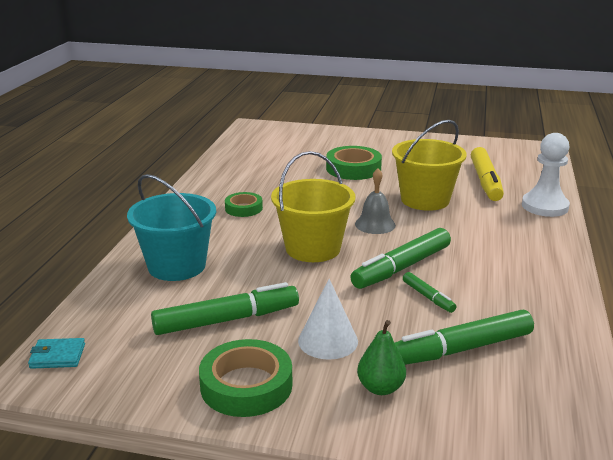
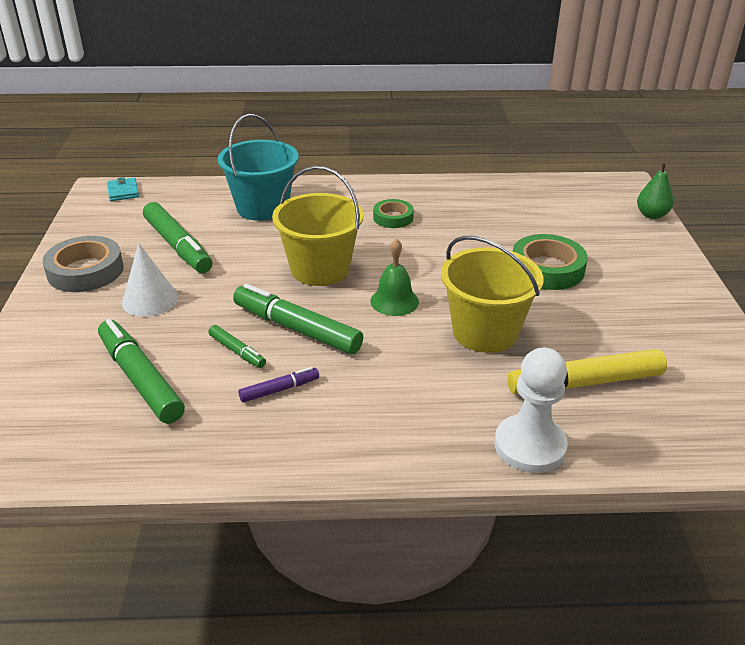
camera: 75 degrees right, 10 degrees up
(246, 385) = (85, 271): green tape -> grey tape
(375, 224) = (394, 301): grey bell -> green bell
(380, 388) = (79, 335): green pear -> green pear (651, 215)
(428, 297) = (237, 351): green marker -> green marker turned 90 degrees counterclockwise
(483, 282) = (279, 389): none -> purple marker

